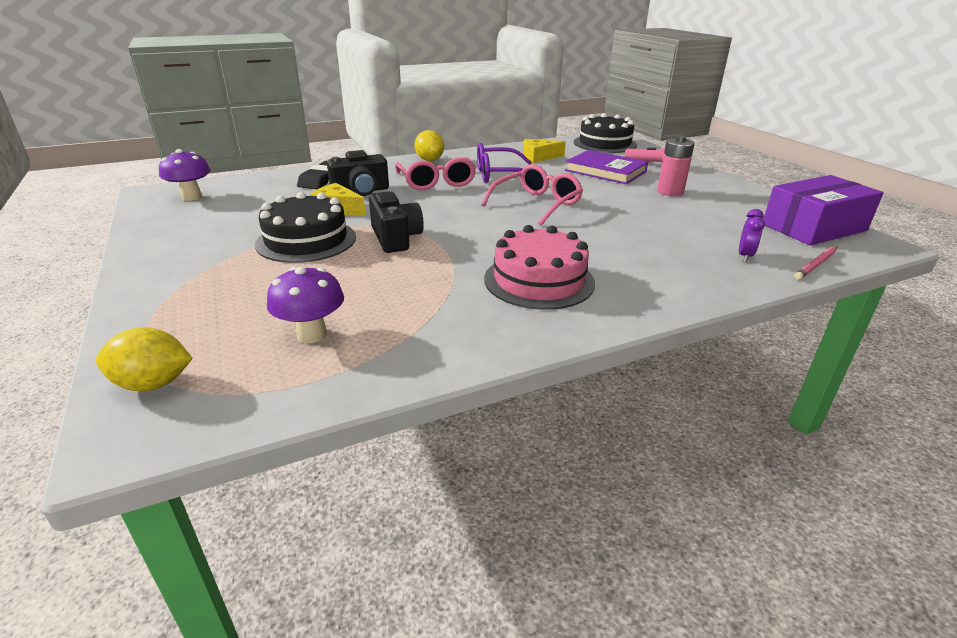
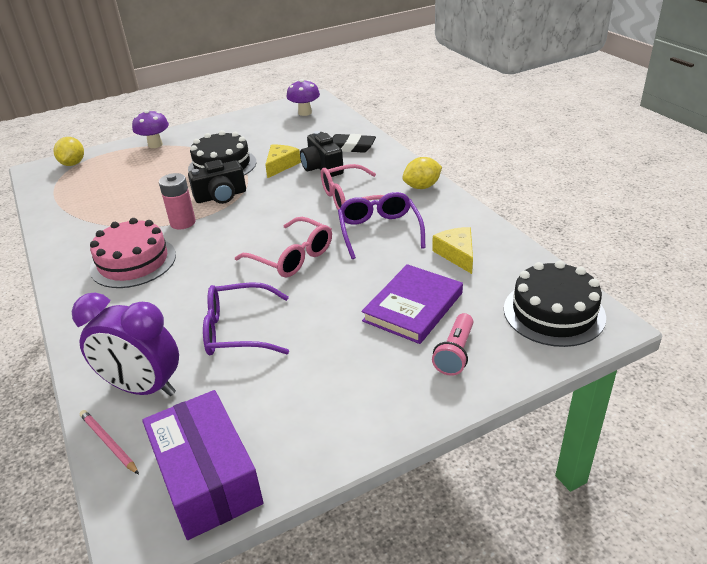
camera: 90 degrees right, 5 degrees up
(312, 334) = (97, 191): purple mushroom -> purple mushroom (155, 145)
(651, 222) = (238, 330): none -> purple glasses
(670, 192) = (337, 357): pink battery -> pink battery (183, 222)
(745, 256) = (143, 388): purple clock -> purple clock, size x2.31

